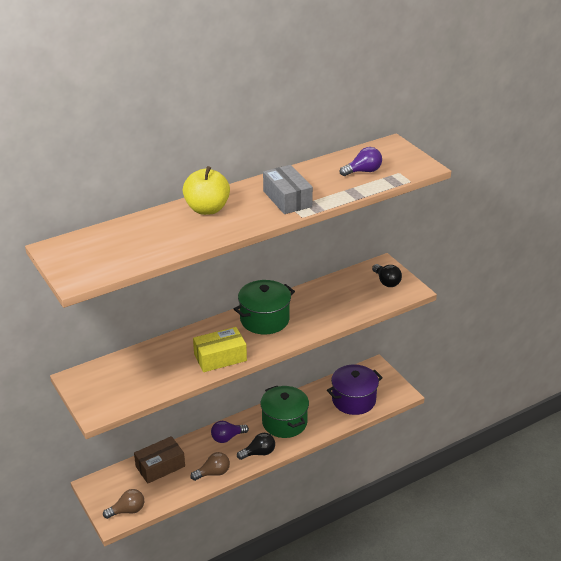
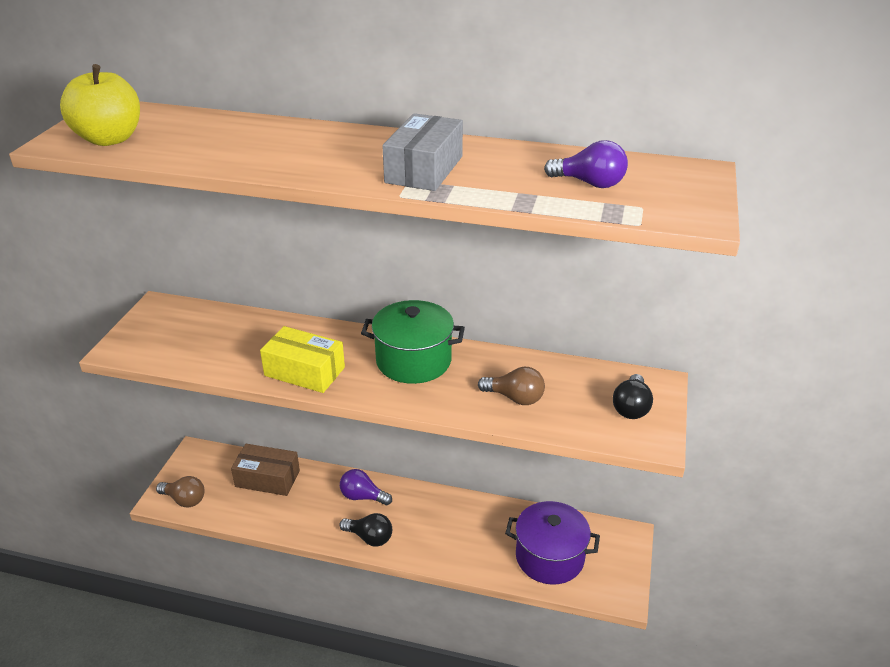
camera: 45 degrees right, 0 degrees up
(207, 209) = (315, 139): yellow apple -> yellow apple (109, 139)
(213, 473) = (300, 523): brown light bulb -> brown light bulb (515, 398)
(284, 422) = (439, 524): green pot -> none

